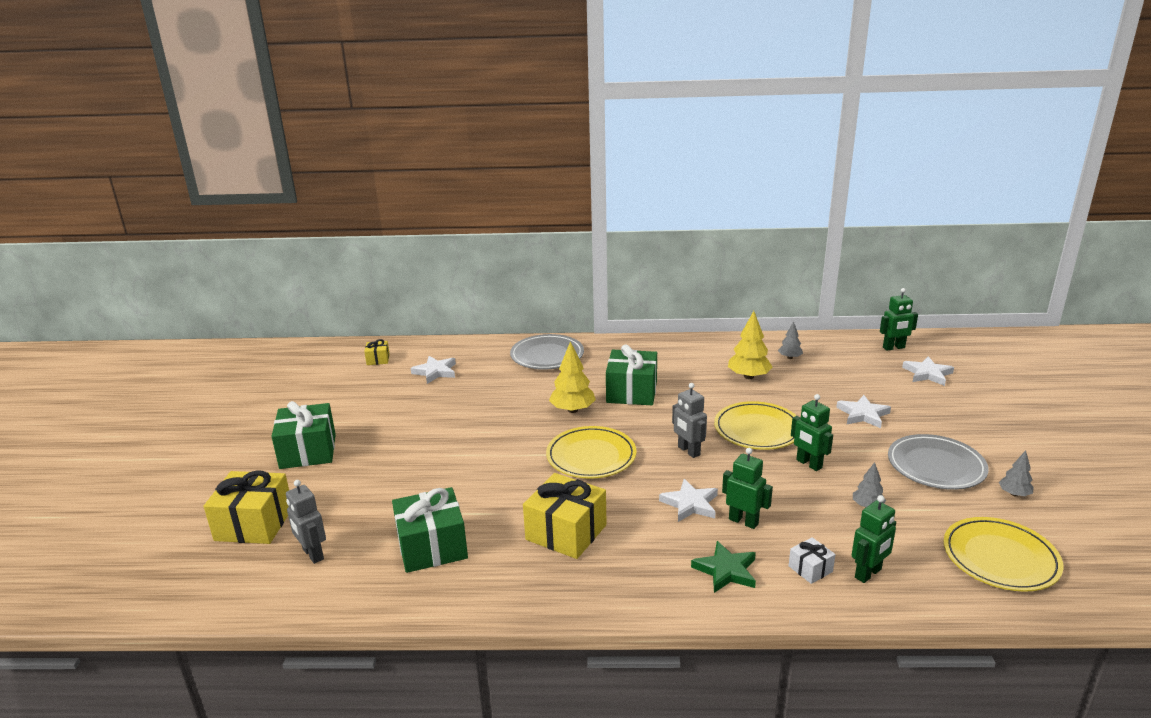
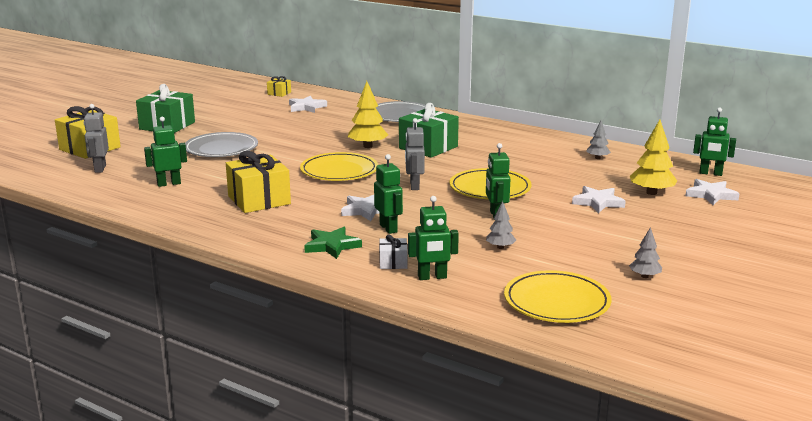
camera: 30 degrees right, 5 degrees down
(432, 546) = (169, 184): green gift -> green robot
(748, 376) = (539, 160): yellow tree -> yellow tree (651, 193)
(936, 466) = (604, 244): grey plate -> grey plate (221, 149)

